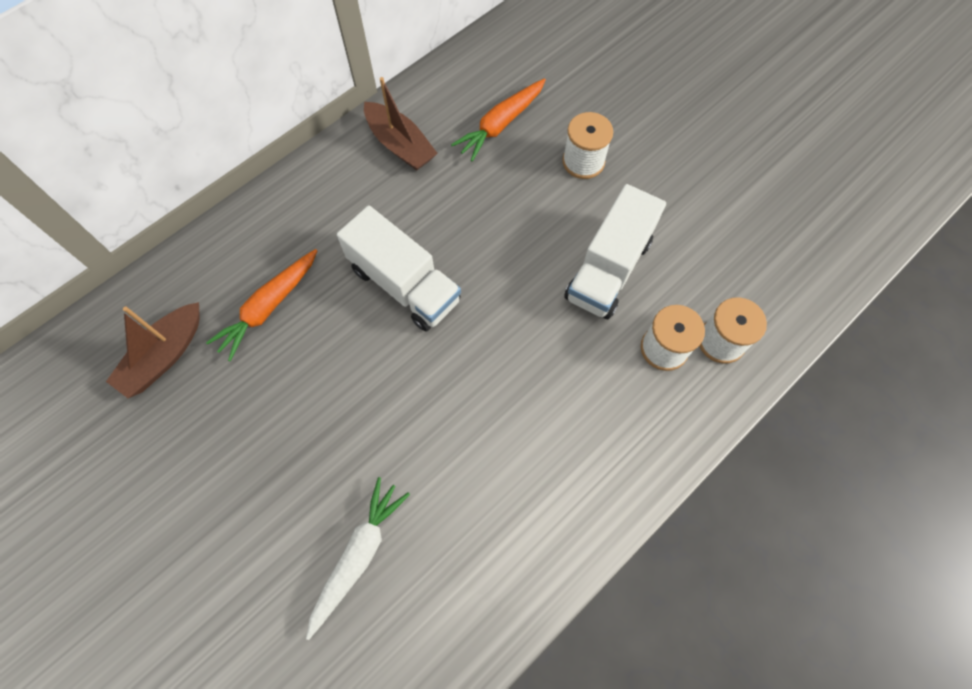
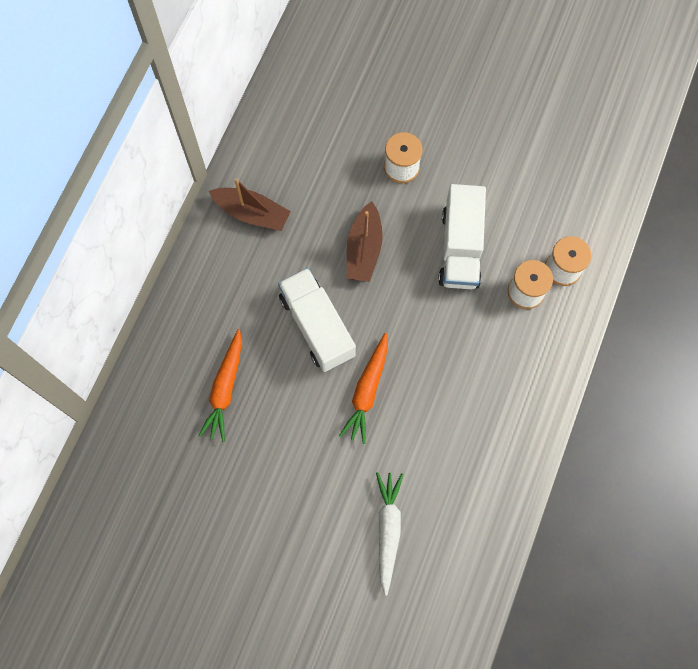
camera: 25 degrees left, 5 degrees up
(164, 356) = (168, 460): brown boat -> brown boat (364, 249)
(404, 285) = (317, 326): white truck -> white truck turned 135 degrees counterclockwise
(500, 125) = (322, 162): orange carrot -> orange carrot (367, 391)

